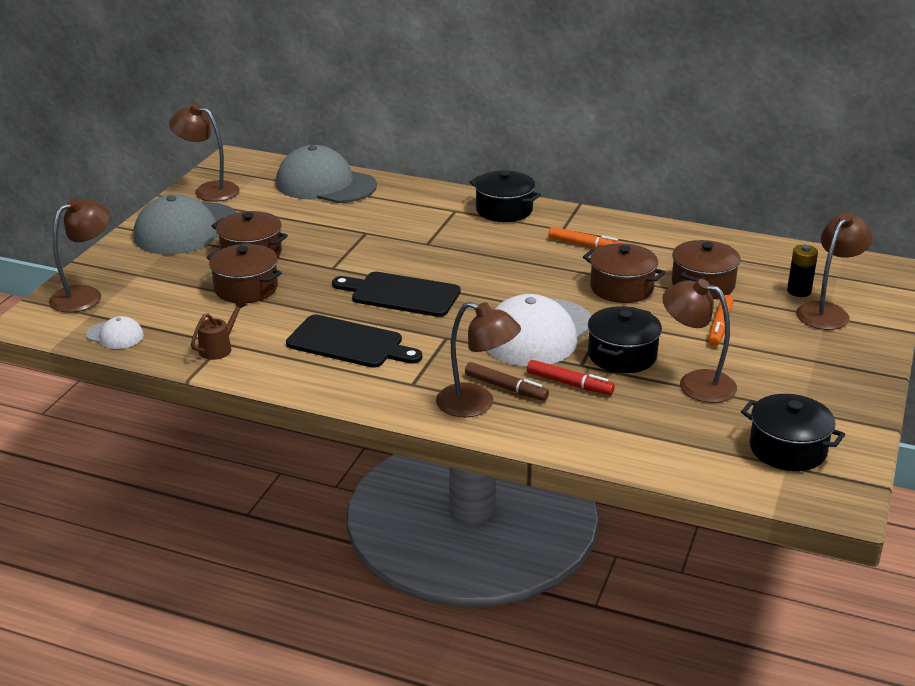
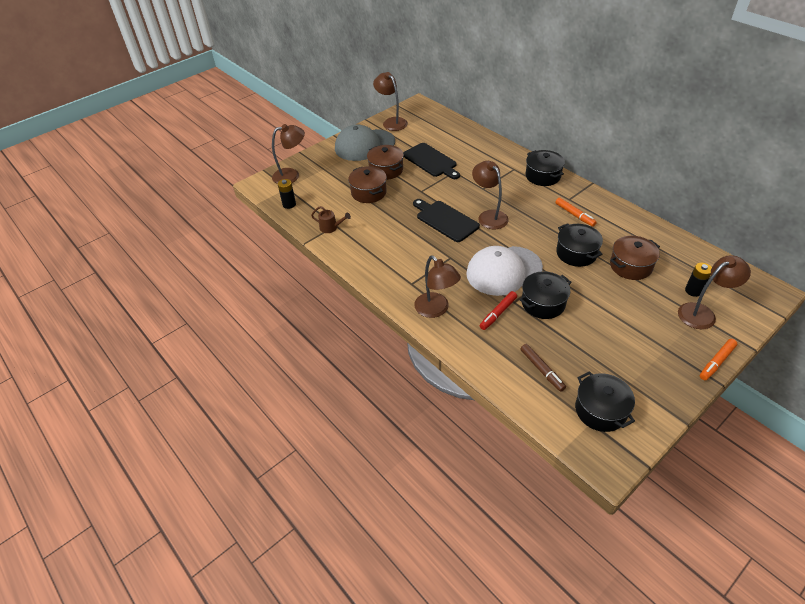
camera: 30 degrees right, 15 degrees up
(115, 335) = (289, 204): white cap -> black battery
(219, 348) = (331, 228): brown watering can -> brown watering can turned 45 degrees clockwise
(325, 184) = (454, 132): grey cap -> none
(349, 343) = (396, 245): black cutting board -> black cutting board (431, 161)
(506, 388) = (460, 304): brown marker -> brown marker (542, 370)
(569, 384) = (498, 313): red marker -> red marker turned 75 degrees clockwise
(621, 288) = (576, 253): brown pot -> black pot
(695, 383) = (575, 339): brown lamp -> brown lamp (489, 216)
(720, 326) = (620, 301): orange marker -> orange marker (716, 362)

